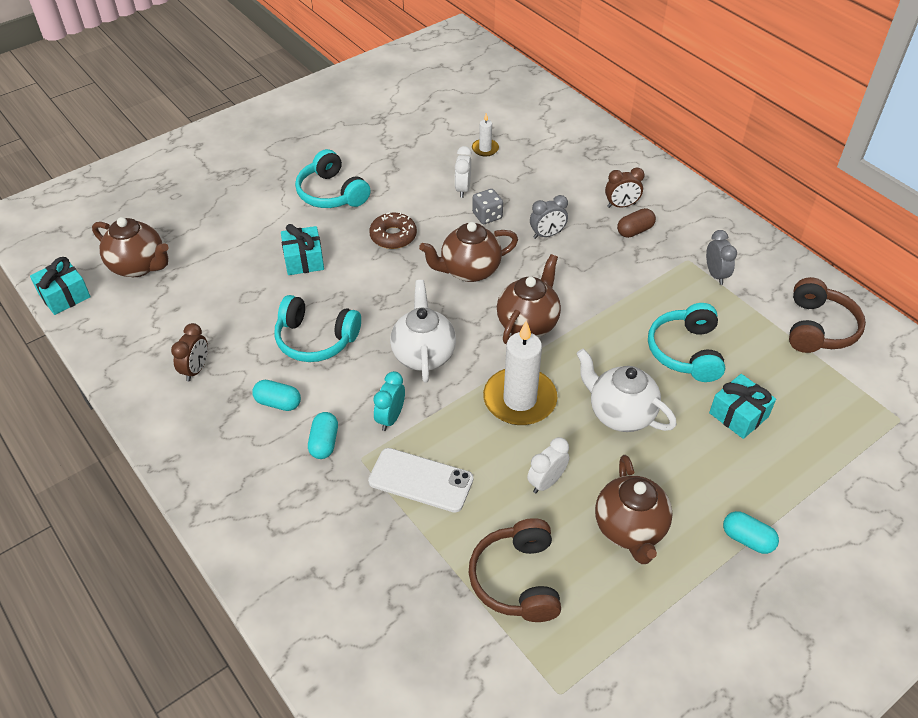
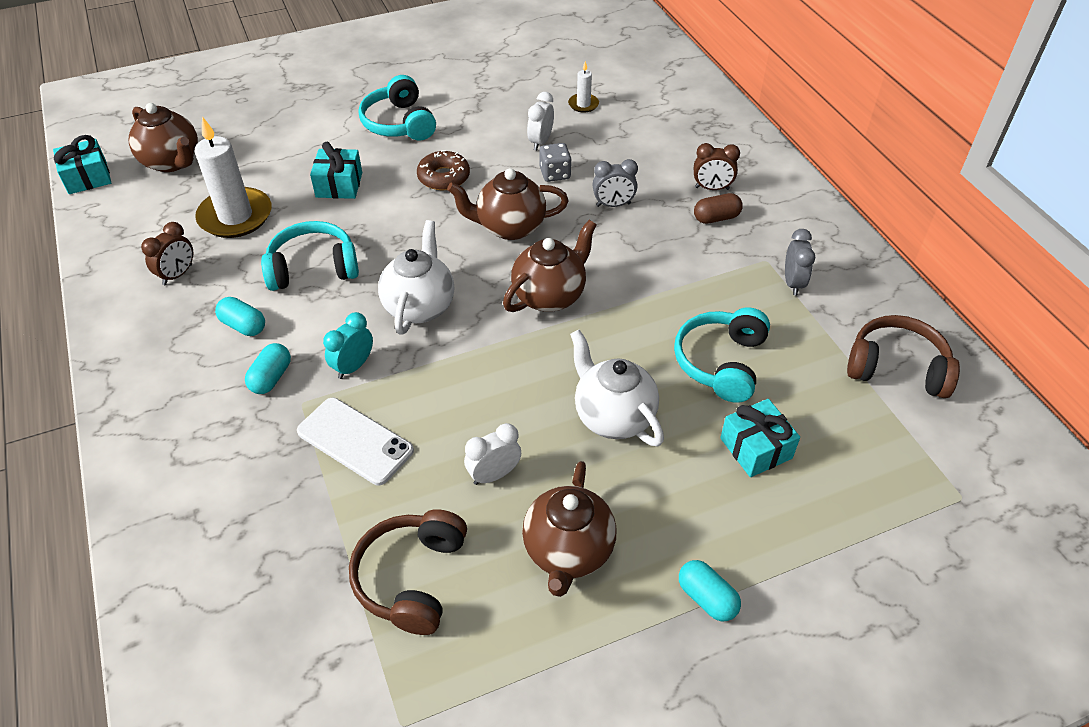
camera: 15 degrees right, 0 degrees up
(315, 339) = (313, 268): turquoise headphones -> turquoise headphones turned 135 degrees clockwise
(519, 399) = (504, 376): white candle -> white candle (235, 216)
(818, 328) = (897, 368): brown headphones -> brown headphones turned 105 degrees counterclockwise

